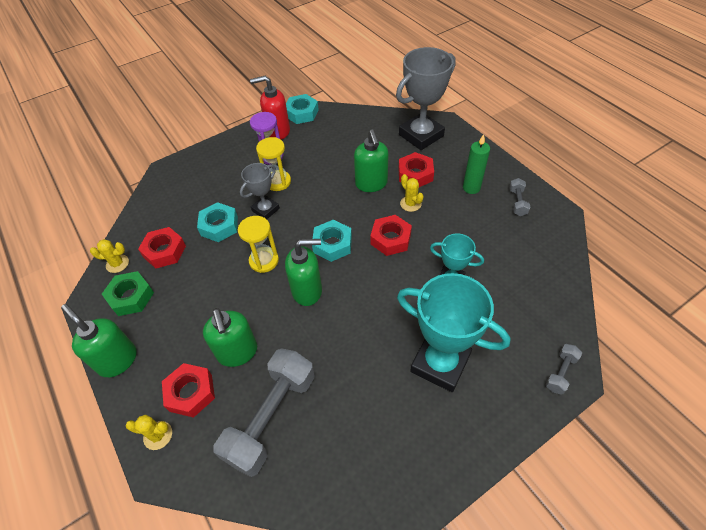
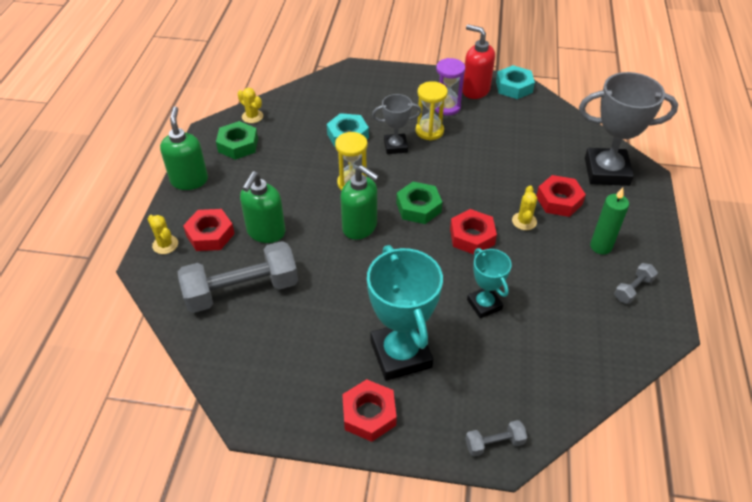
camera: 40 degrees right, 5 degrees down
(164, 251) = (291, 128): red nut -> red nut (369, 414)
(332, 244) = (418, 207): turquoise nut -> green nut
(371, 184) = (508, 183): green soap dispenser -> none

